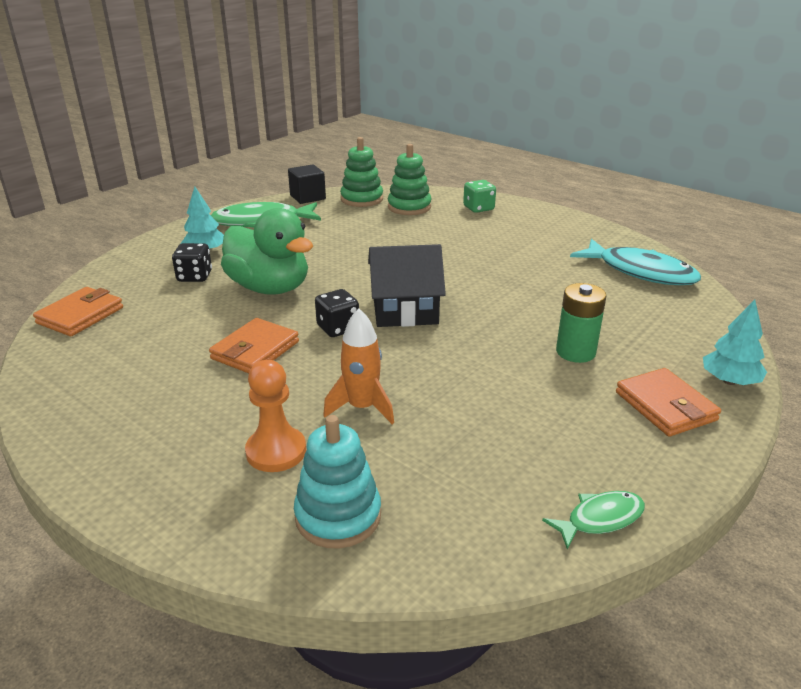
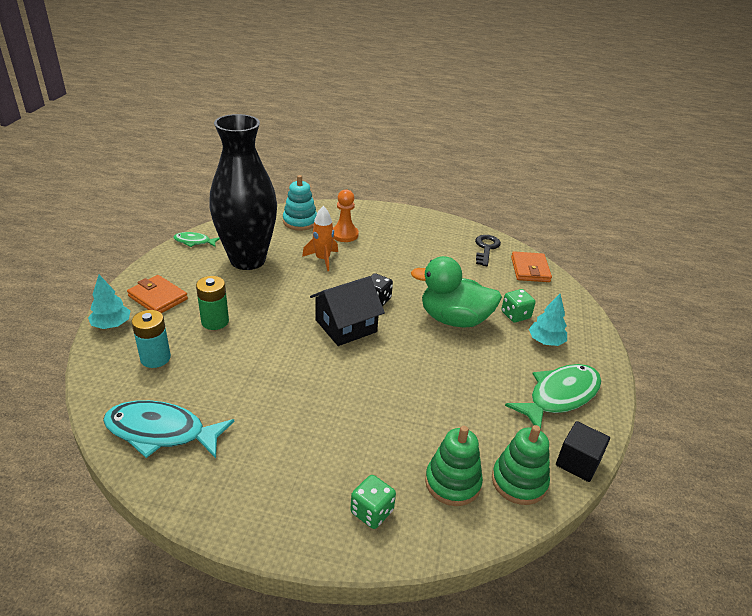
camera: 150 degrees right, 5 degrees up
(79, 359) = (486, 248): none -> black key
(194, 276) = (515, 315): black dice -> green dice
(255, 350) = (407, 274): orange wallet -> none
(497, 440) = (248, 260): none -> black vase
(600, 519) = (194, 242): green fish -> green fish turned 60 degrees clockwise
(656, 329) = (155, 358): none -> turquoise battery

